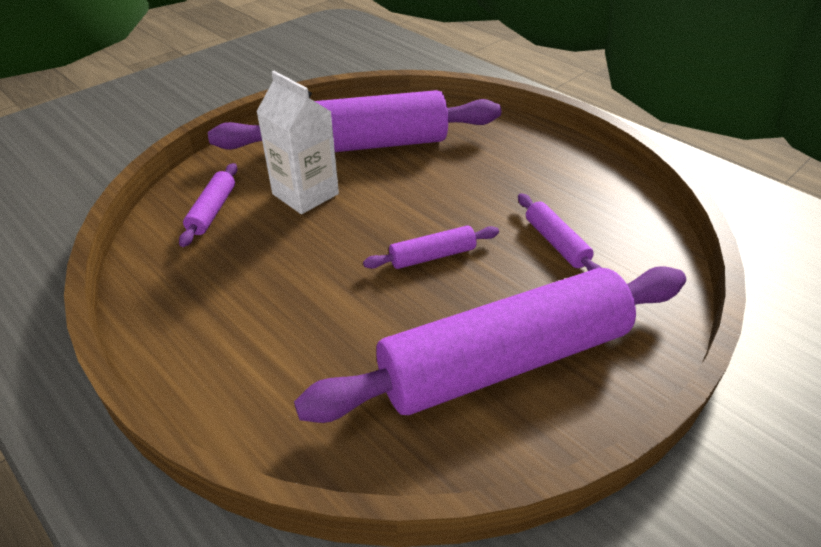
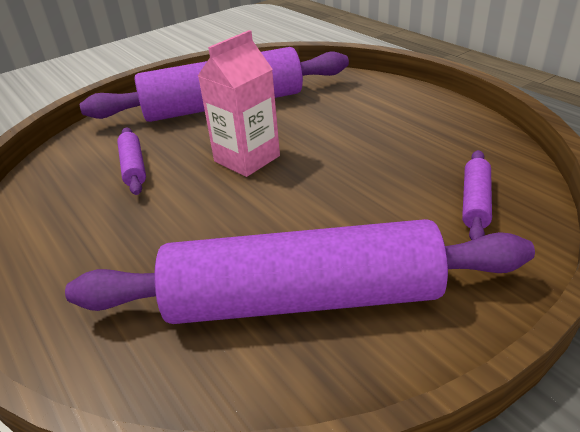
camera: 170 degrees left, 5 degrees down
(305, 194) = (372, 220): white carton -> none
(432, 256) = (247, 158): purple rolling pin -> pink carton

